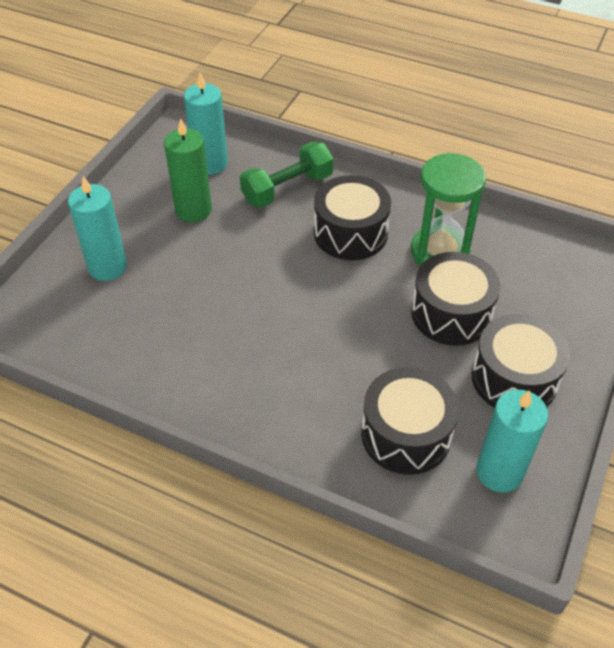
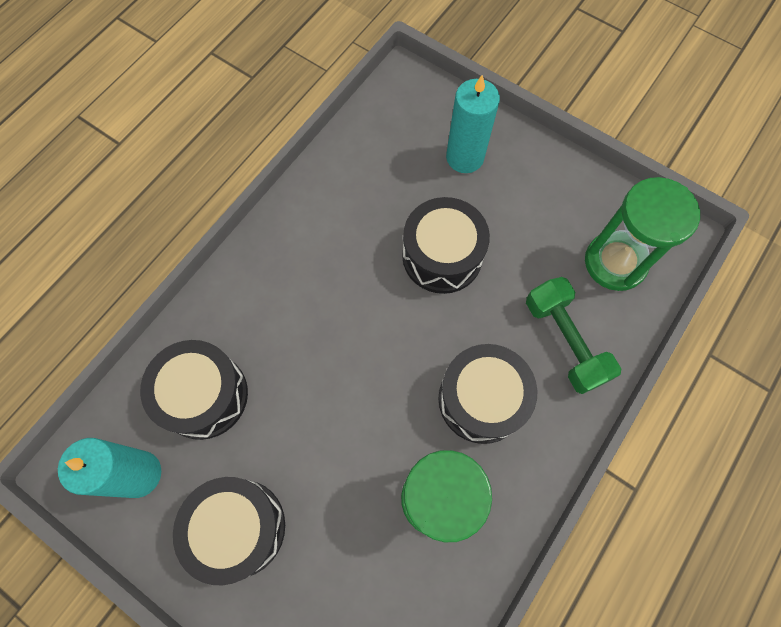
camera: 100 degrees right, 20 degrees up
(193, 210) = (538, 238): green candle -> none
(210, 164) = (615, 262): turquoise candle -> green hourglass
(451, 313) = (340, 484): black drum -> black drum (442, 256)

